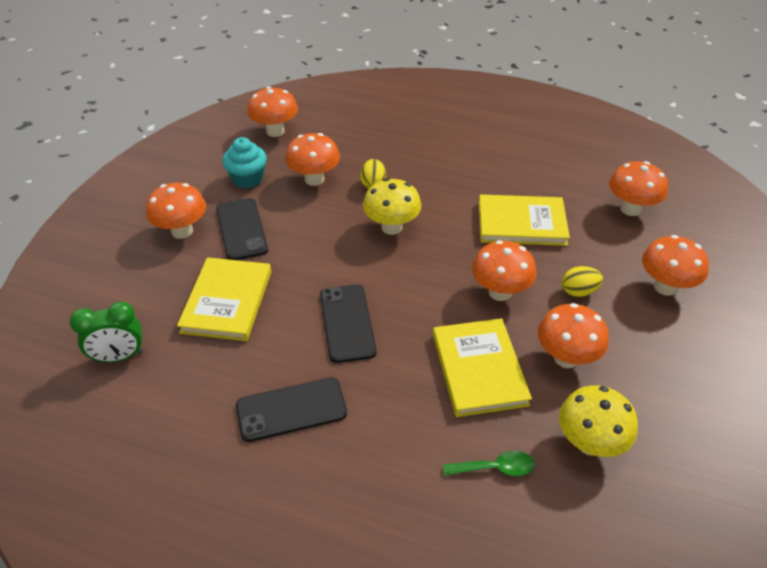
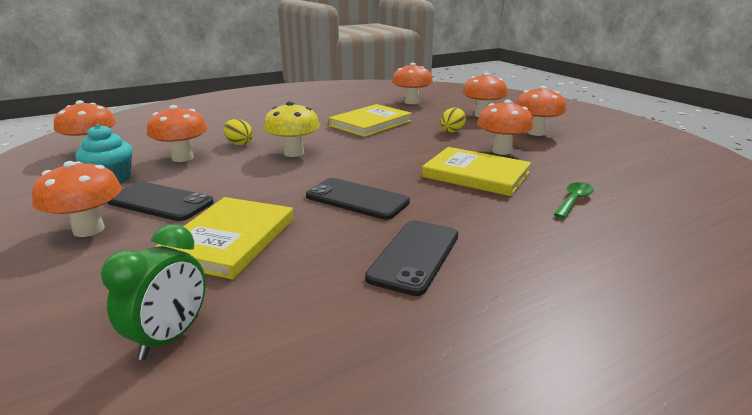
camera: 50 degrees left, 20 degrees down
(227, 301) = (229, 240): yellow book -> yellow book turned 60 degrees clockwise
(500, 292) = (417, 147): orange mushroom -> orange mushroom (536, 133)
(589, 443) = (580, 169): yellow mushroom -> none

